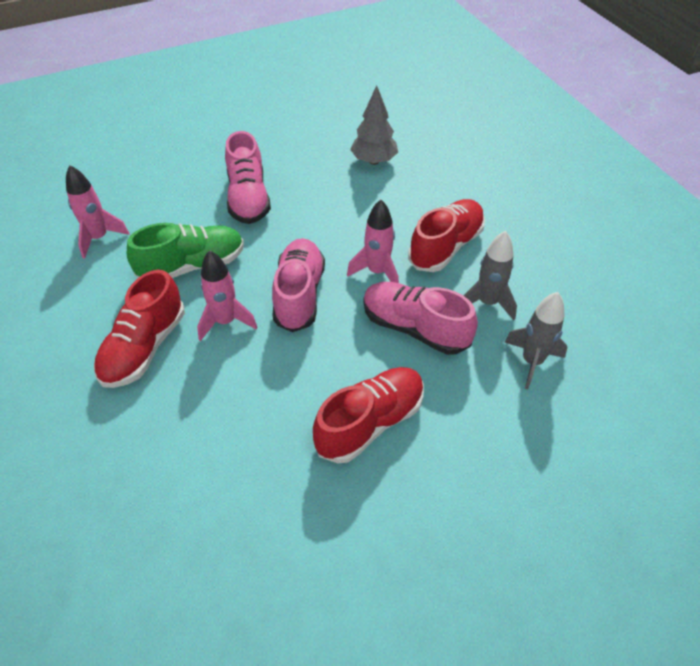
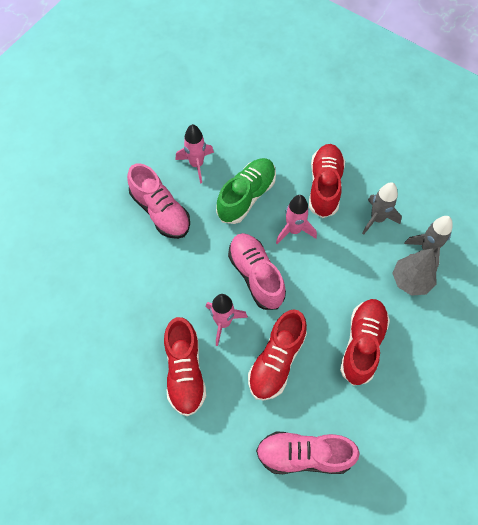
camera: 30 degrees left, 15 degrees up
(99, 238) = (77, 303): pink rocket -> pink rocket (196, 164)
(192, 266) = (166, 291): green shoe -> green shoe (246, 196)
(252, 388) = (276, 361): none -> red shoe
(374, 161) = (227, 131): grey tree -> grey tree (411, 280)
(414, 328) = (345, 262): pink shoe -> pink shoe (304, 455)

